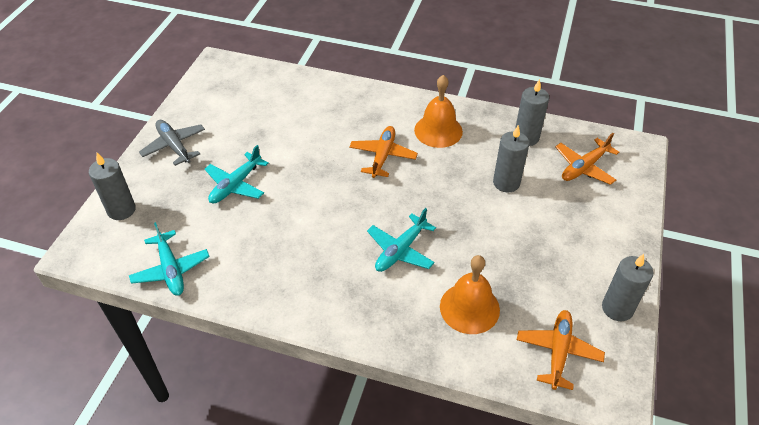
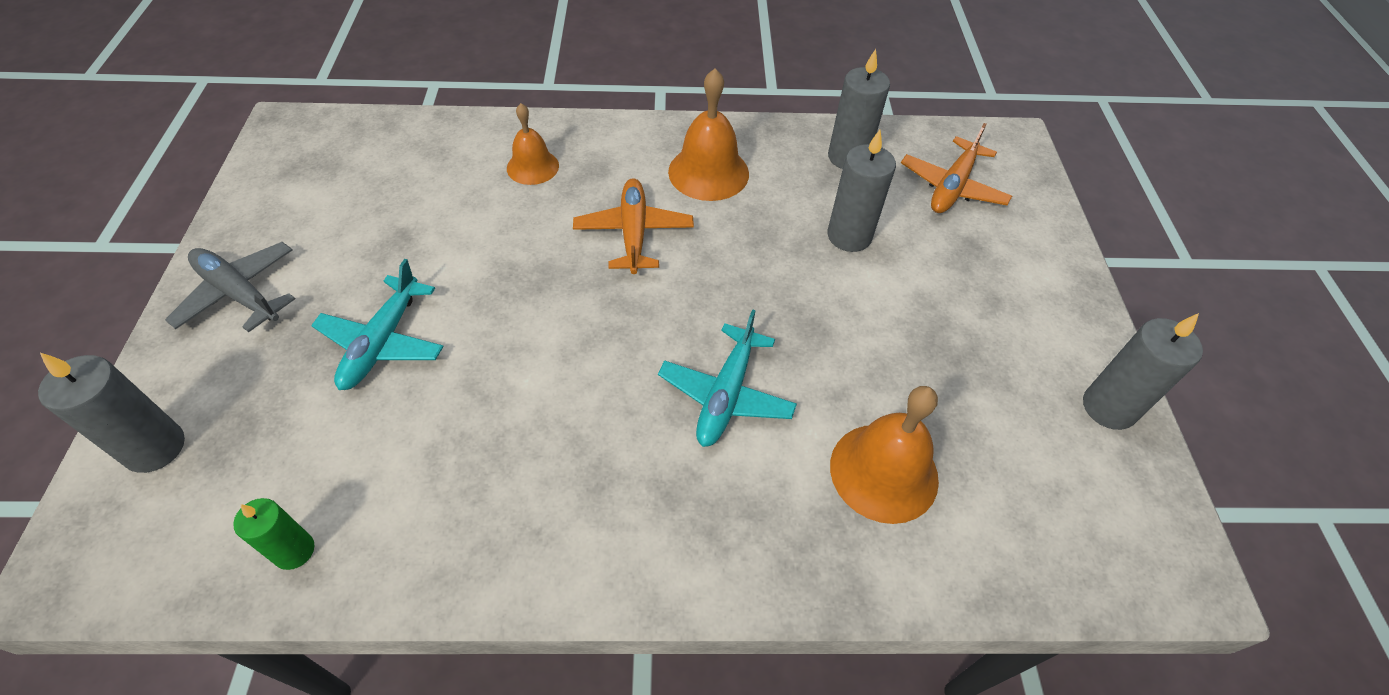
camera: 20 degrees left, 5 degrees up
(171, 270) = (294, 551): turquoise plane -> green candle
(340, 109) = (532, 167): none -> orange bell
(558, 351) = (1058, 512): orange plane -> none

